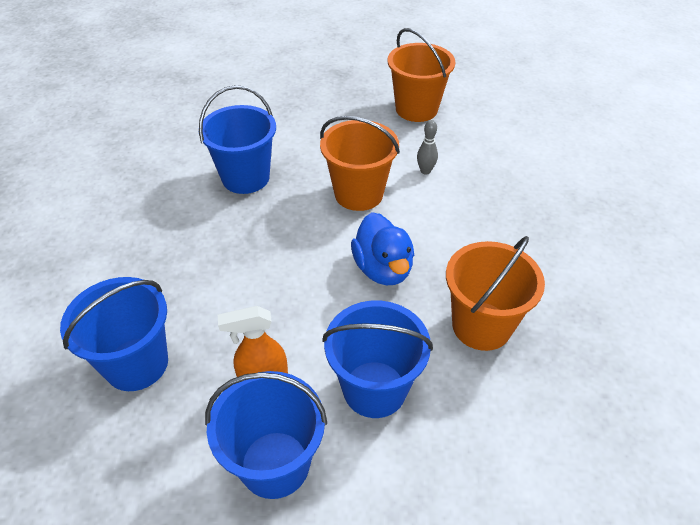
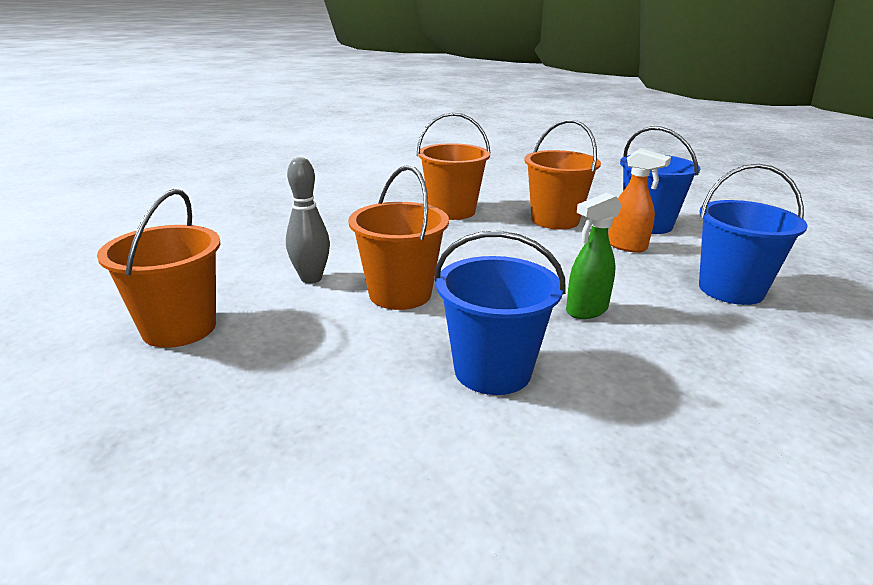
camera: 135 degrees left, 20 degrees down
(233, 256) = (586, 310): none -> green spray bottle
(374, 389) = (555, 220): blue bucket -> orange bucket
(383, 269) = (467, 250): blue duck -> none
(425, 171) = (311, 278): grey bowling pin -> grey bowling pin, size x1.61

